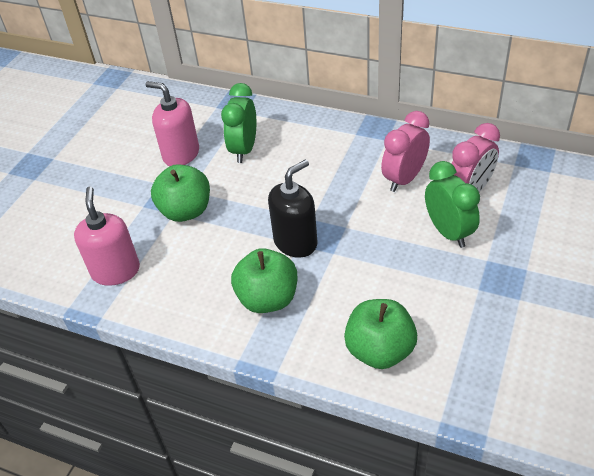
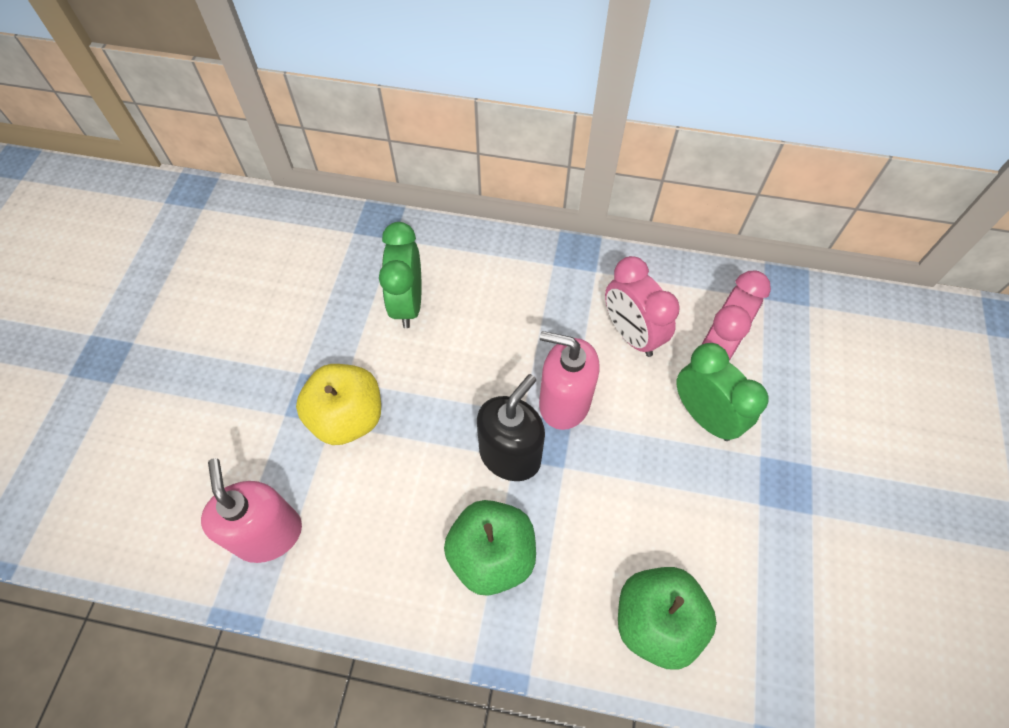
camera: 15 degrees left, 15 degrees up
(181, 154) = (320, 319): pink soap dispenser -> pink soap dispenser (564, 402)
(186, 211) = (347, 417): green apple -> yellow apple
(404, 179) = (631, 334): pink clock -> pink clock turned 60 degrees counterclockwise

